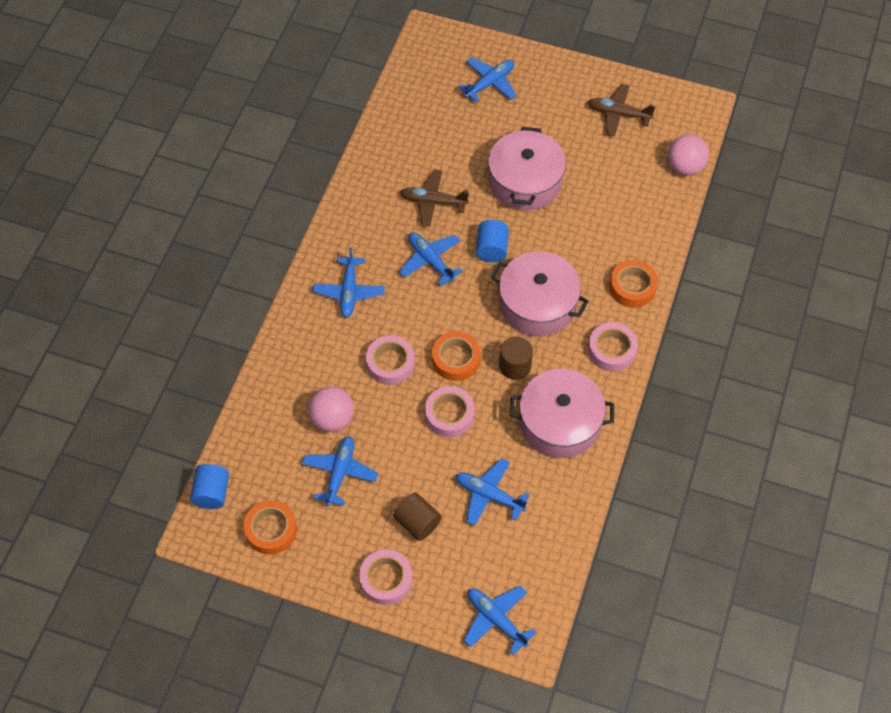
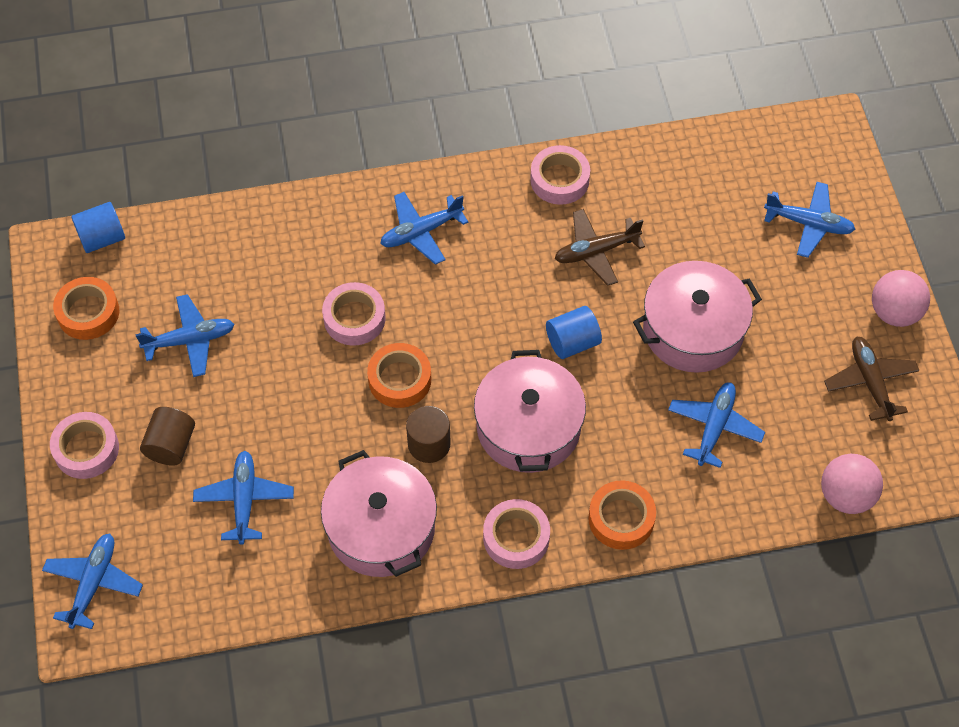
camera: 60 degrees right, 0 degrees up
(332, 419) = (251, 299): pink ball -> pink ball (894, 312)
(430, 261) = (514, 289): blue plane -> blue plane (714, 427)
(433, 202) = (596, 251): brown plane -> brown plane turned 90 degrees counterclockwise
(449, 415) = (324, 409): pink tape -> pink tape (559, 180)

